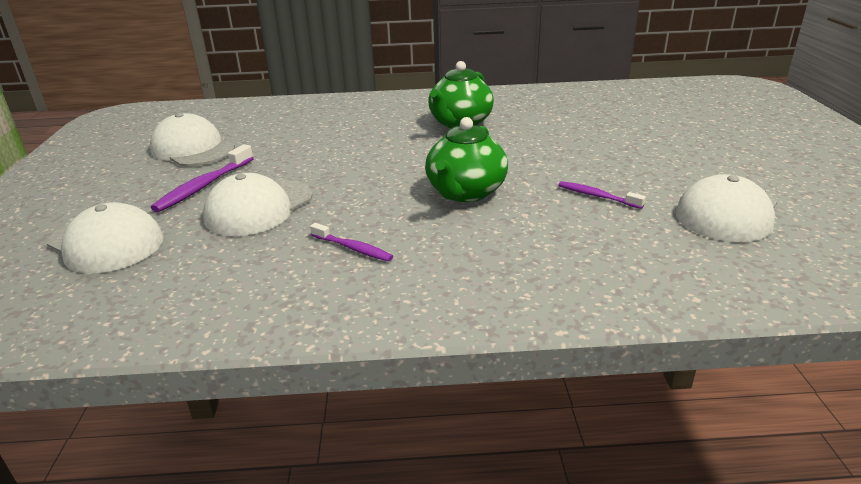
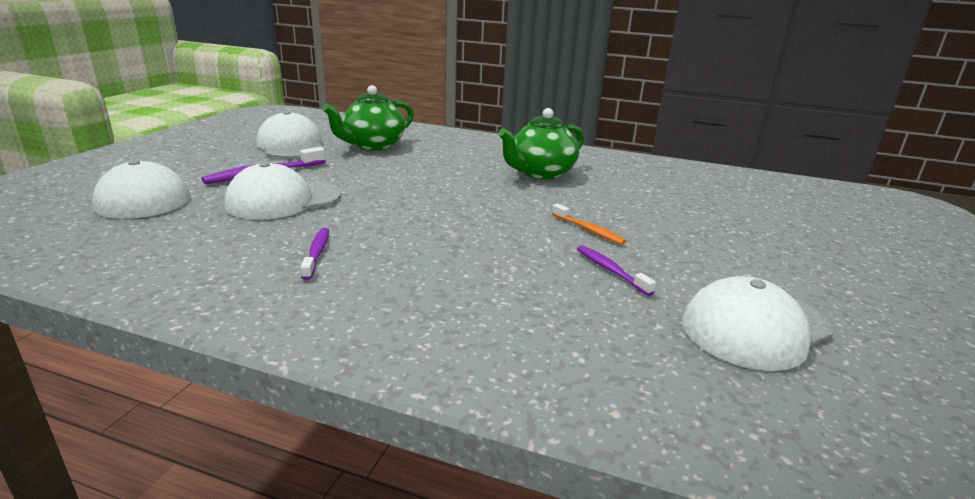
camera: 20 degrees right, 5 degrees down
(353, 248) = (317, 253): purple toothbrush -> purple toothbrush turned 150 degrees counterclockwise
(465, 192) = (476, 232): green teapot -> green teapot (373, 145)
(549, 166) = (589, 230): none -> orange toothbrush

